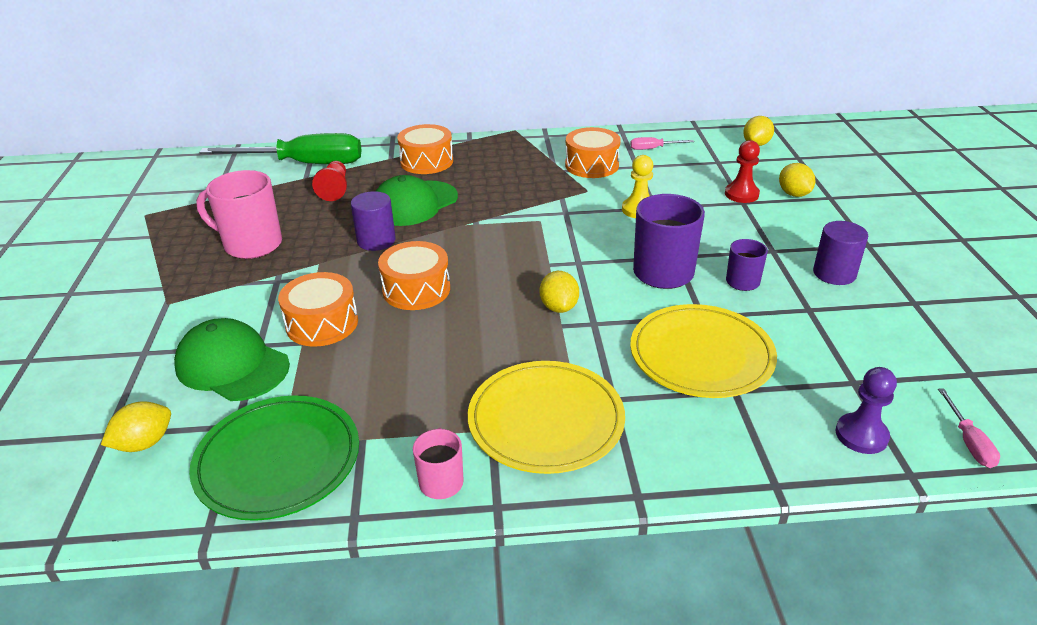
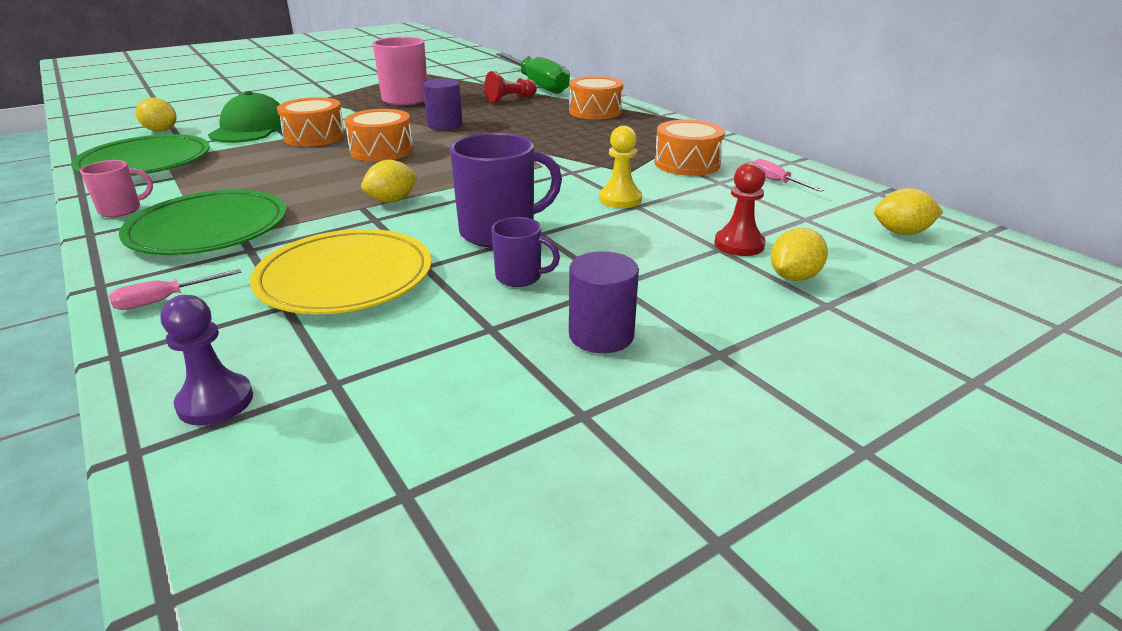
camera: 60 degrees right, 5 degrees down
(414, 204) = (517, 123): green cap -> none
(546, 420) = (208, 229): yellow plate -> green plate
(968, 442) = (215, 503): pink screwdriver -> pink screwdriver (165, 300)

